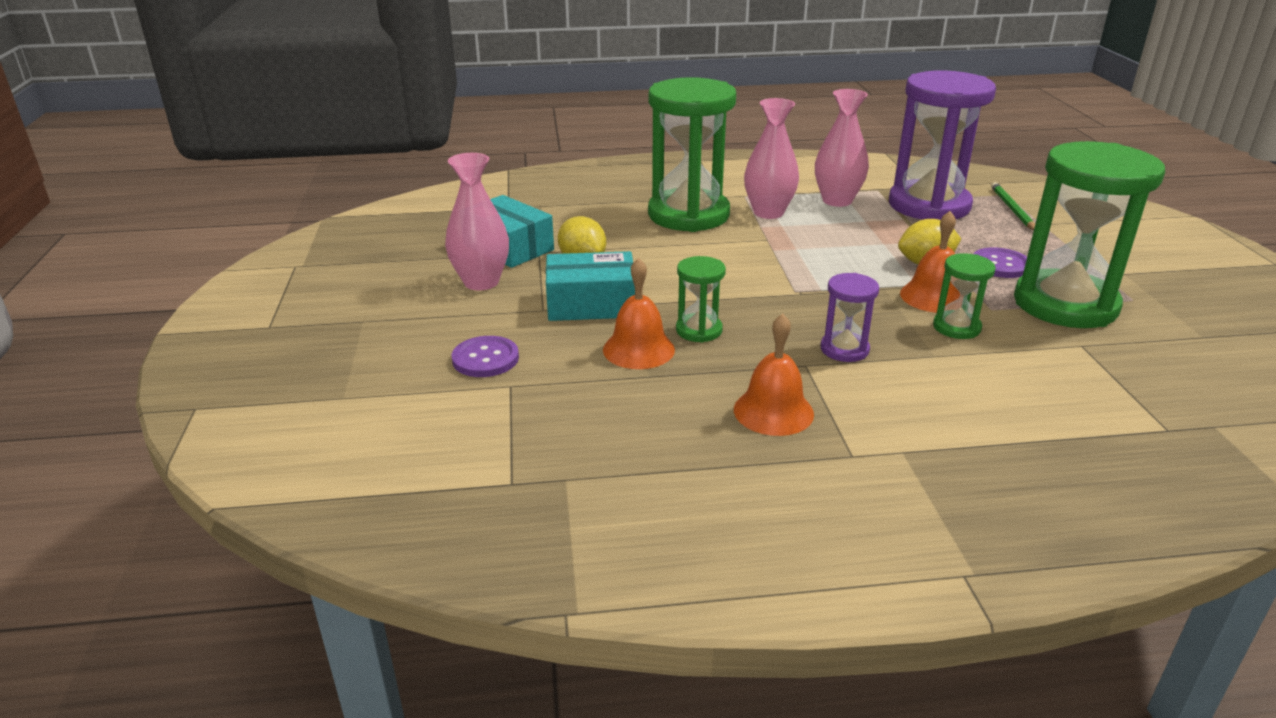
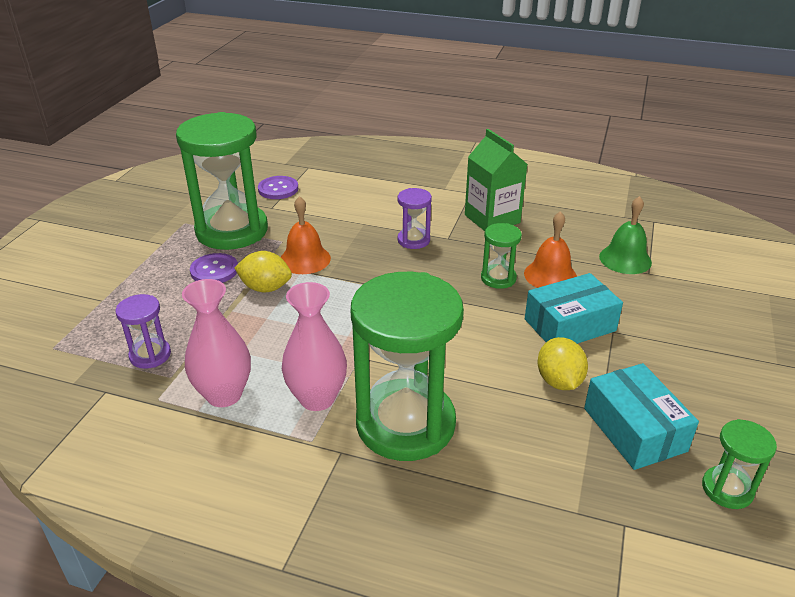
camera: 155 degrees left, 5 degrees up
(481, 282) = (667, 381): pink vase -> none
(485, 359) = (665, 297): purple button -> purple button (278, 189)
(547, 397) = (625, 259): none -> green bell
(591, 304) = (570, 325): turquoise box -> turquoise box turned 45 degrees counterclockwise
(773, 411) = (492, 219): orange bell -> green carton
(929, 205) = (150, 355): purple hourglass -> purple hourglass, size x0.45
(956, 327) = (325, 235): green hourglass -> green hourglass (727, 489)
(1012, 209) = (90, 325): green pencil -> none

